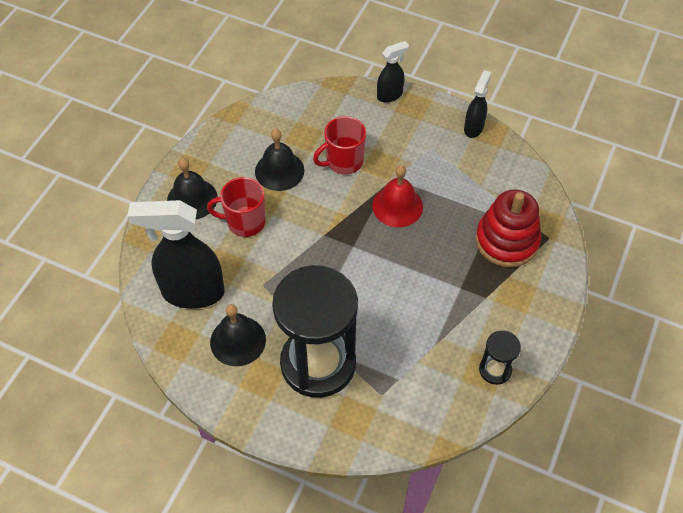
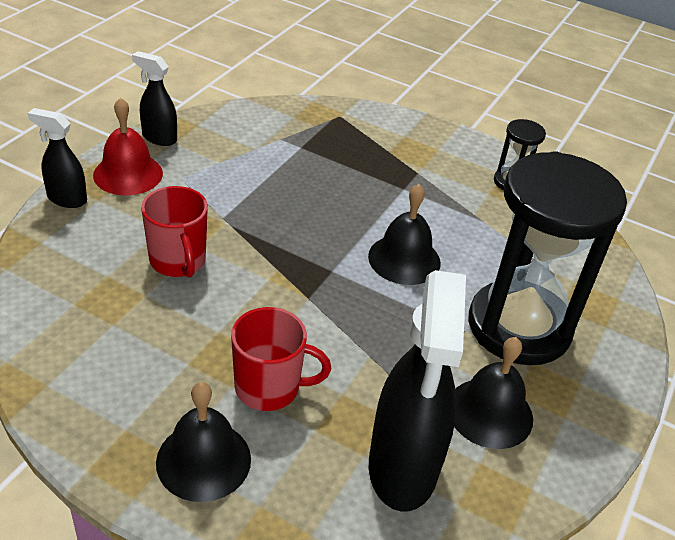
camera: 90 degrees left, 15 degrees down
(244, 222) = (269, 388): red mug -> red mug turned 90 degrees counterclockwise
(279, 171) = (173, 335): black bell -> black bell (404, 259)
(390, 95) = (66, 199): black spray bottle -> black spray bottle turned 45 degrees counterclockwise
(397, 206) = (271, 220): red bell -> red bell (128, 174)
(506, 241) = (340, 144): red stacking toy -> none

